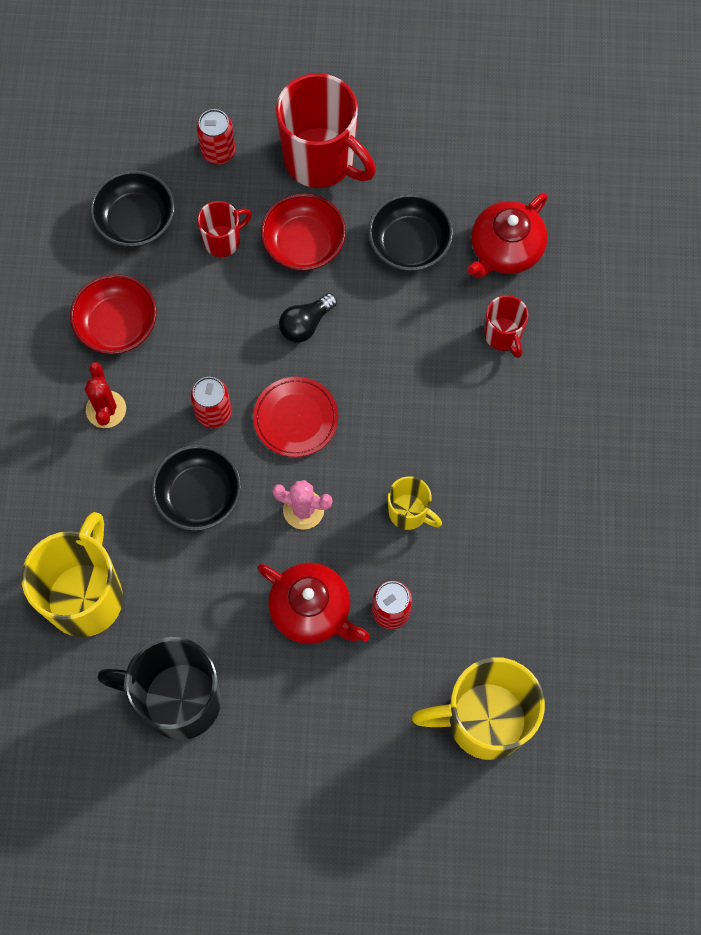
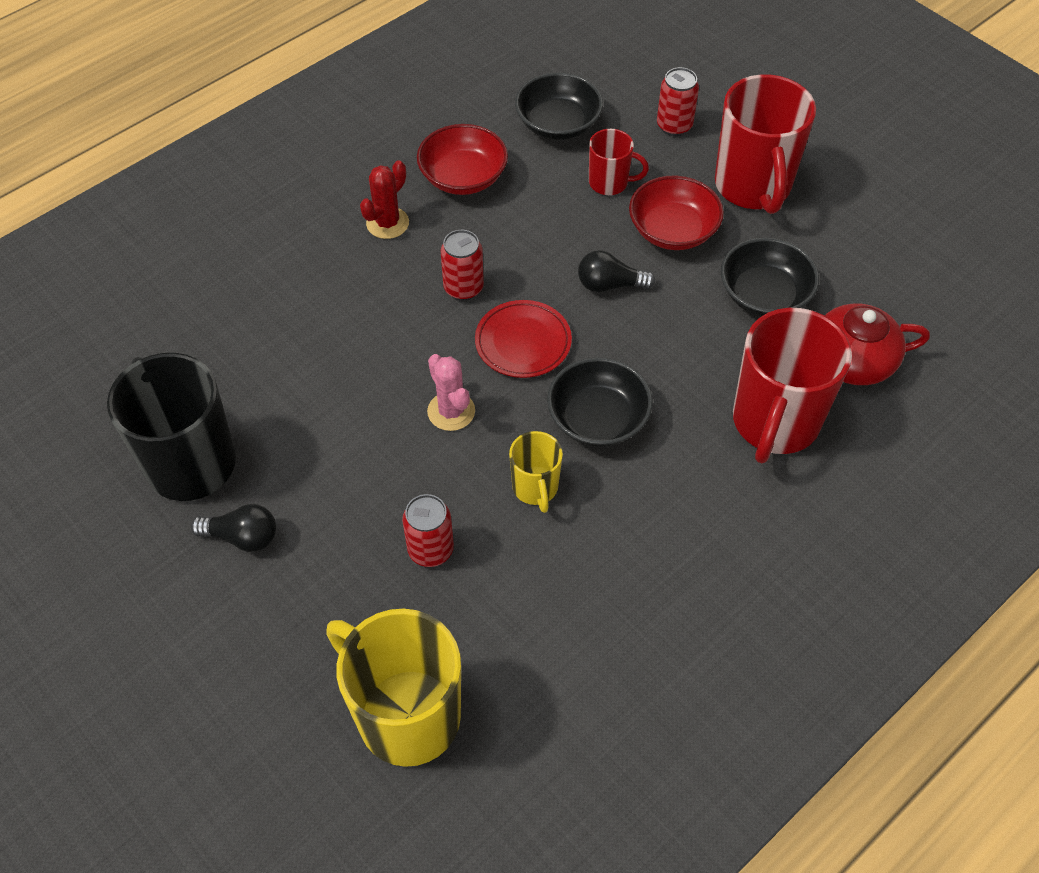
camera: 45 degrees right, 15 degrees down
(86, 596) = (218, 331): yellow mug -> none
(199, 495) = (383, 333): black bowl -> black bowl (598, 418)
(270, 713) = (242, 537): none -> black light bulb
(312, 610) = (369, 490): red teapot -> none
(503, 336) = (774, 423): red mug -> red mug, size x1.97

